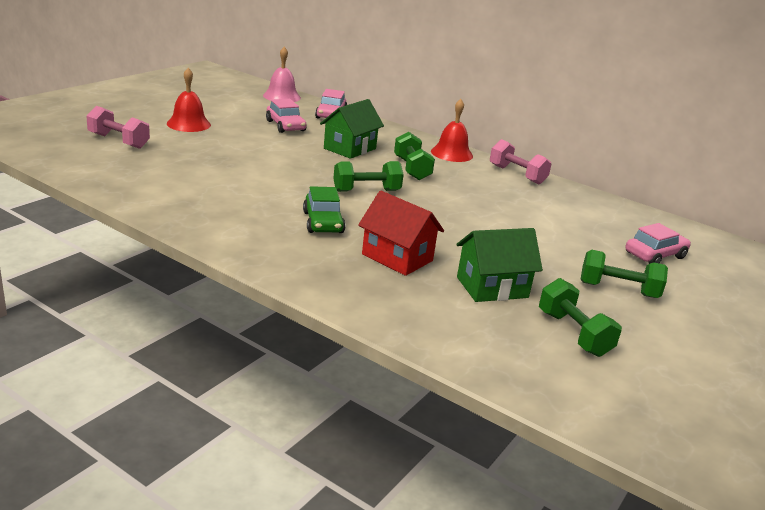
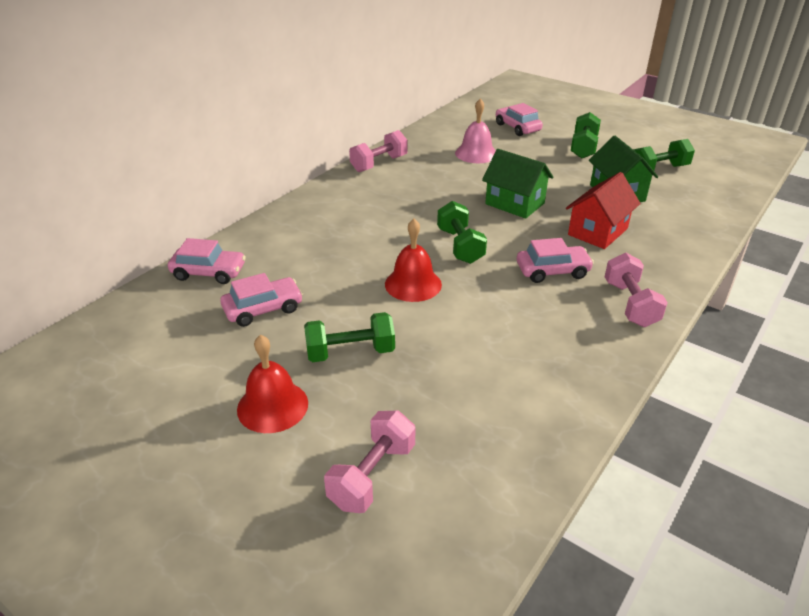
camera: 85 degrees left, 10 degrees up
(263, 247) = (630, 304): none -> pink dumbbell
(281, 96) = (121, 320): pink bell -> pink bell (476, 153)
(323, 222) = (552, 271): green car -> pink car
(350, 148) = (337, 256): green house -> green house (515, 203)
(411, 169) = (387, 218): green dumbbell -> green dumbbell (350, 352)
(451, 153) = (332, 193): red bell -> red bell (413, 284)

